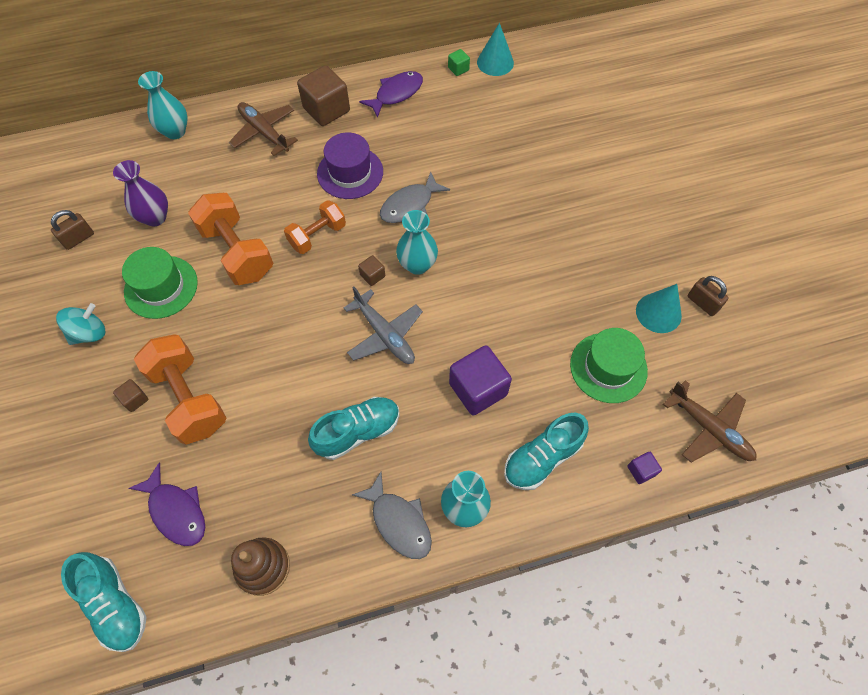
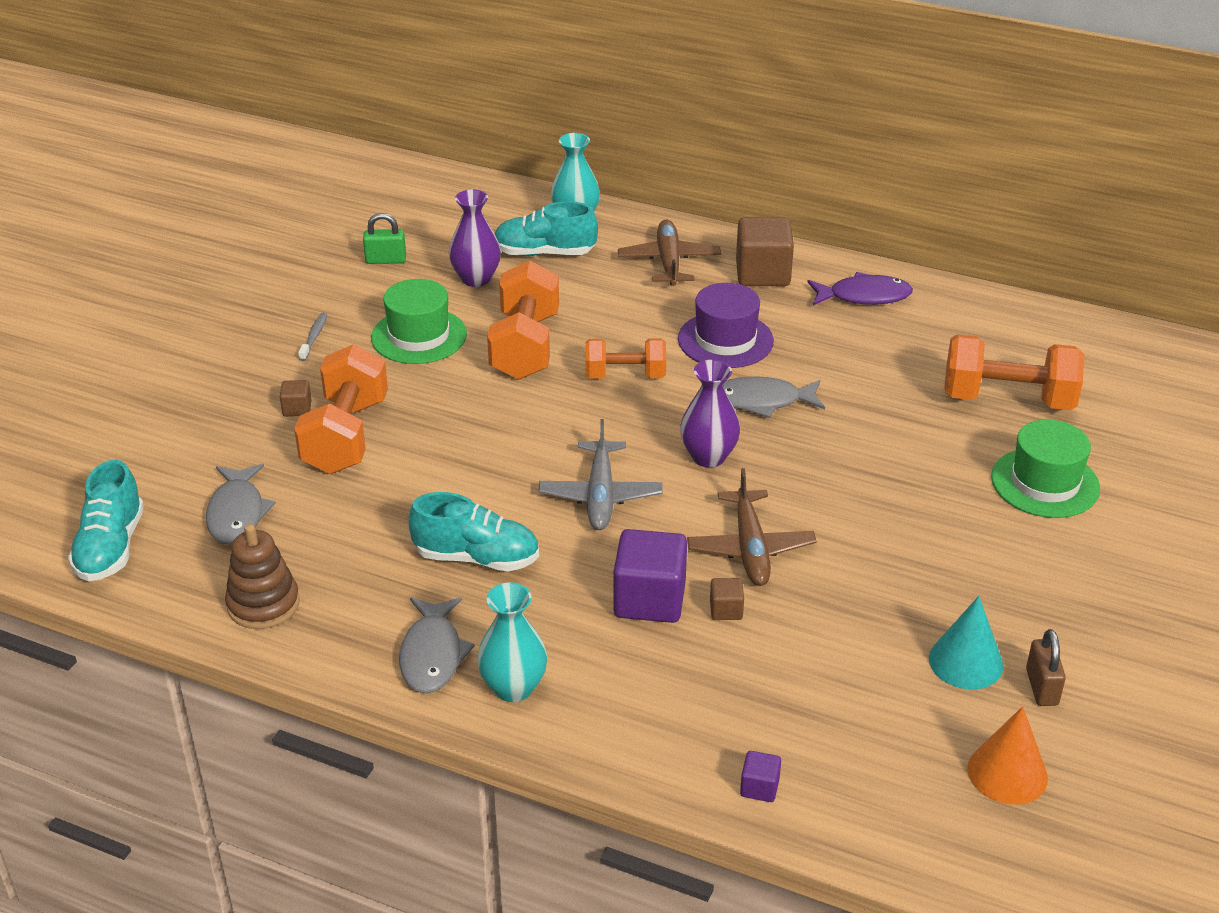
camera: 40 degrees right, 25 degrees down
(78, 238) = (386, 260): brown padlock -> green padlock
(89, 333) = (314, 337): turquoise spinning top -> grey toothbrush
(176, 511) = (237, 513): purple fish -> grey fish
(372, 275) = (646, 439): brown cube -> brown cube (726, 610)
(417, 265) = (708, 457): turquoise vase -> purple vase
(458, 69) = (972, 308): green cube -> none
(495, 62) = (1030, 323): turquoise cone -> none
(529, 123) = (1008, 399): none -> orange dumbbell
(542, 458) = (652, 702): turquoise shoe -> turquoise shoe (544, 253)
(608, 367) = (833, 673): green hat -> green hat (1045, 483)
(708, 428) = (898, 806): brown plane -> brown plane (750, 548)
(734, 368) = (1007, 773): none -> orange cone

